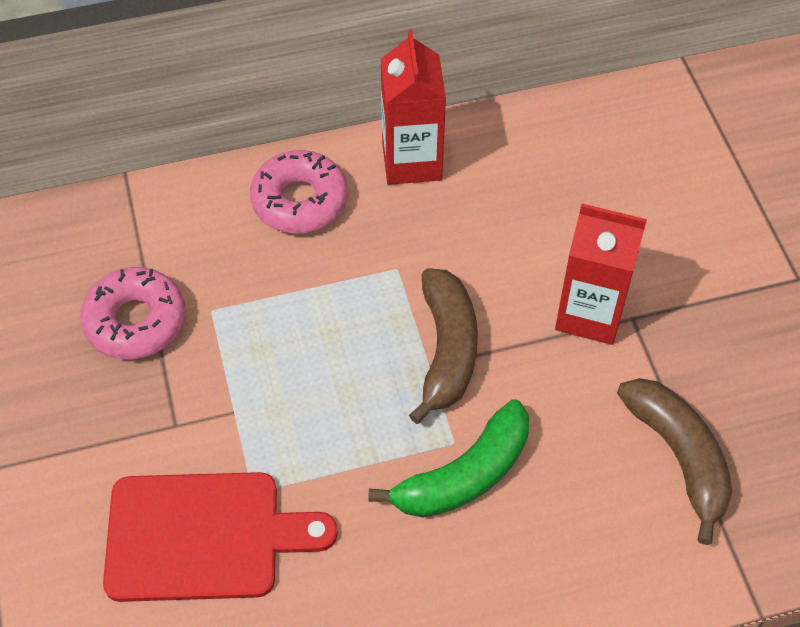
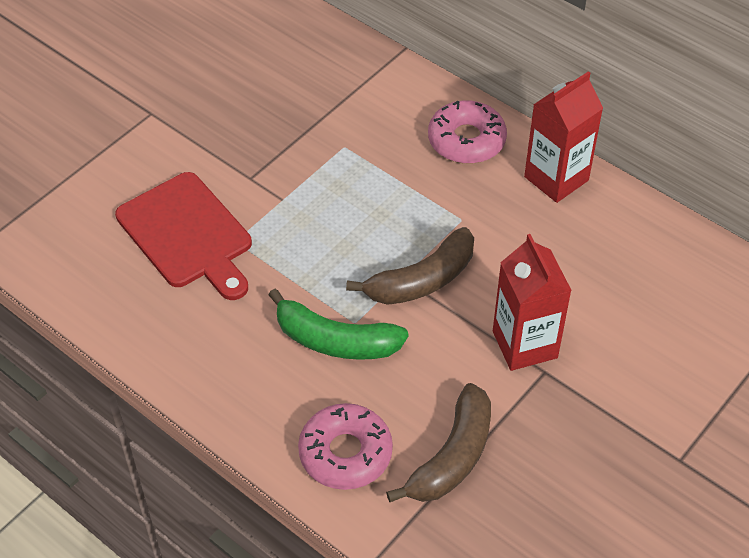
camera: 55 degrees right, 5 degrees down
(135, 321) = (304, 117): pink donut -> pink donut (345, 453)

